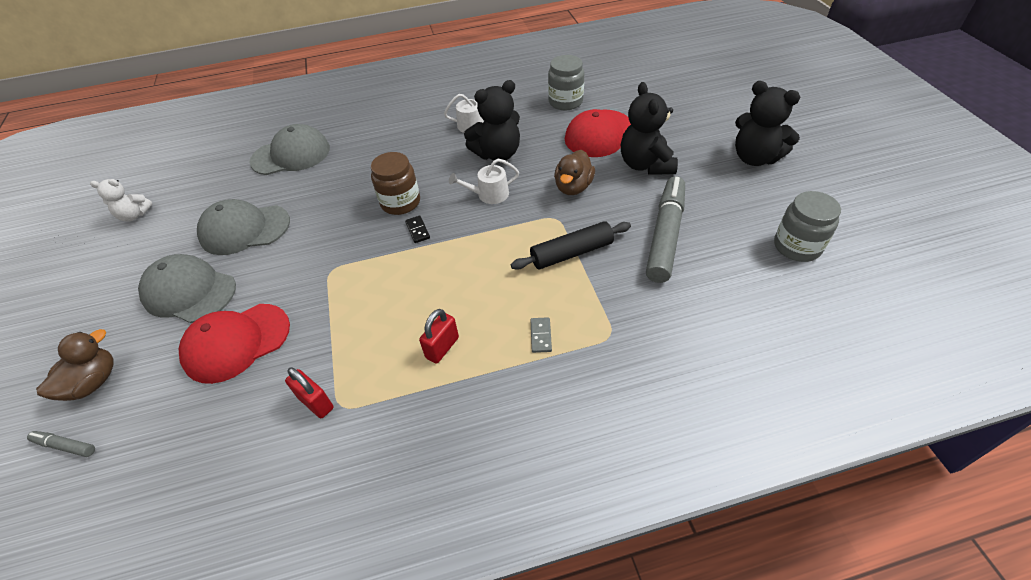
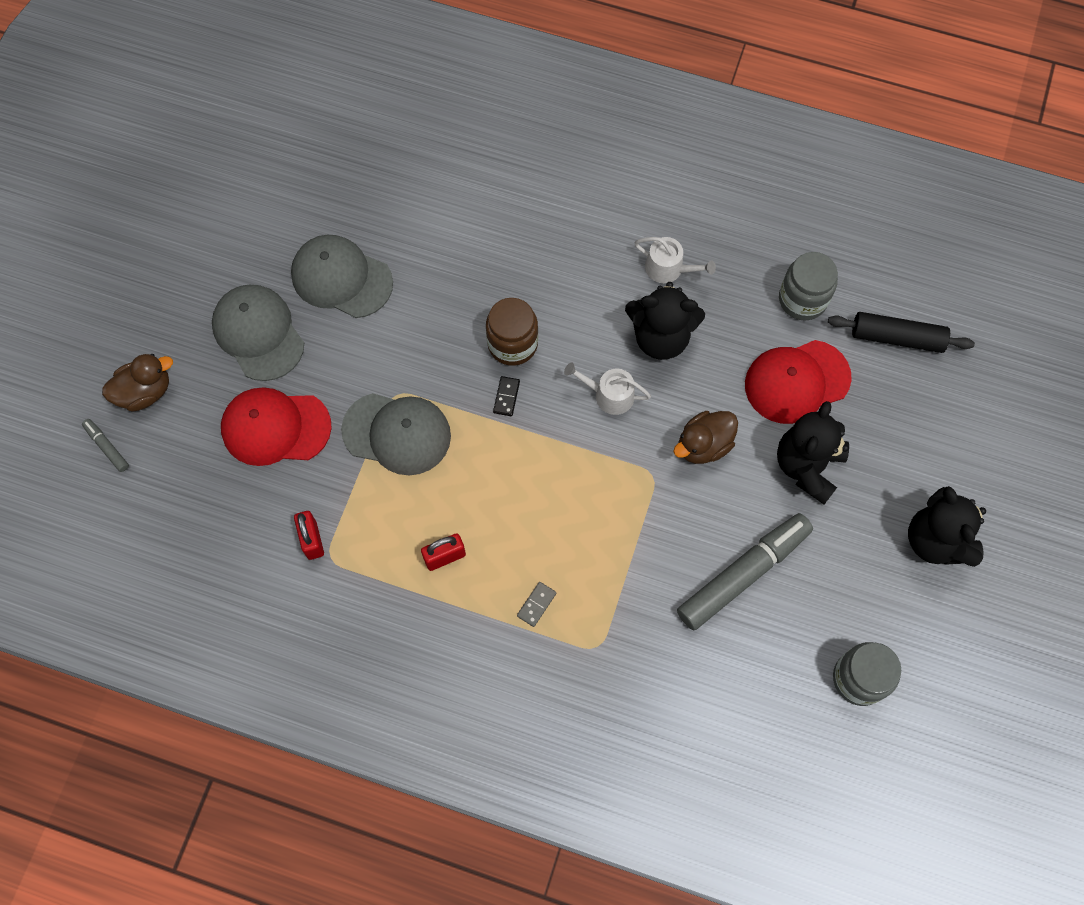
camera: 30 degrees right, 20 degrees up
(134, 215) = (244, 181): white teddy bear -> none
(291, 155) = (439, 185): grey cap -> grey cap (397, 433)
(571, 253) = (634, 531): black rolling pin -> black rolling pin (897, 337)

